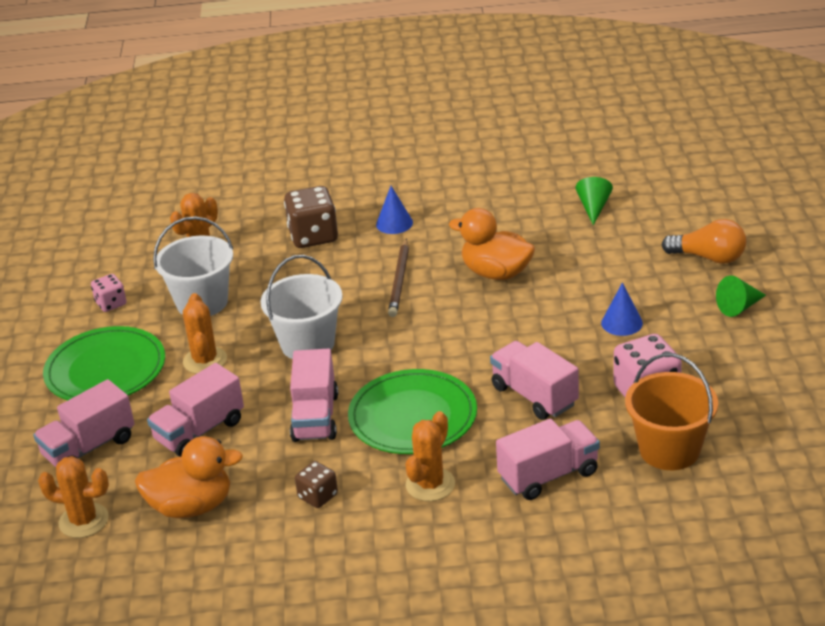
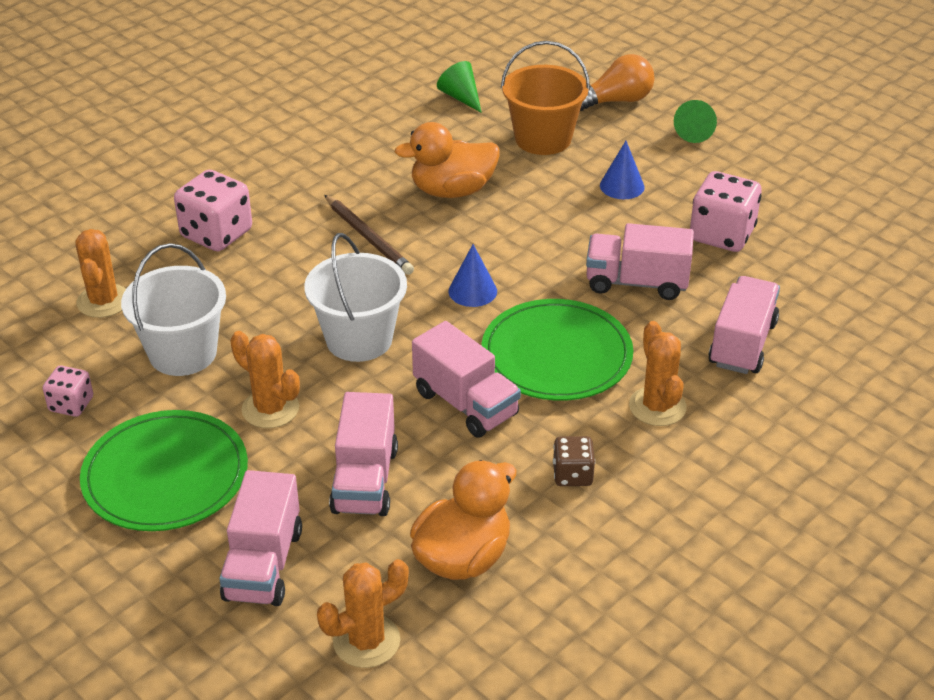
camera: 45 degrees left, 5 degrees up
(313, 236) = (216, 234): brown dice -> pink dice
(394, 223) = (287, 187): blue cone -> blue cone (472, 291)
(669, 450) = (803, 272): orange bucket -> orange bucket (543, 139)

